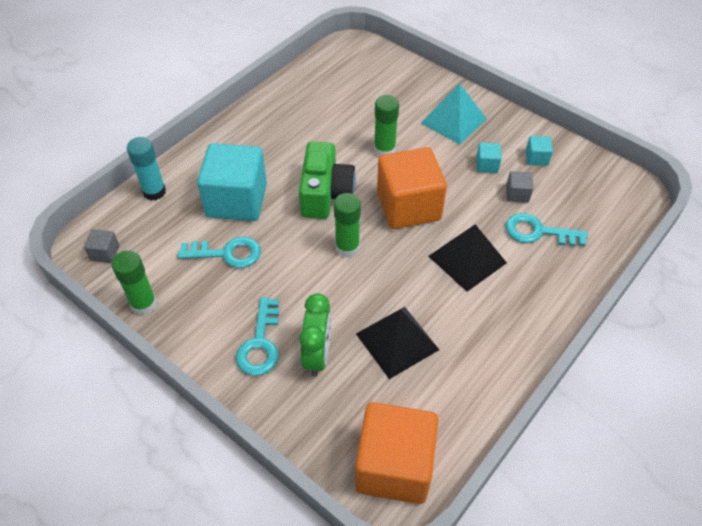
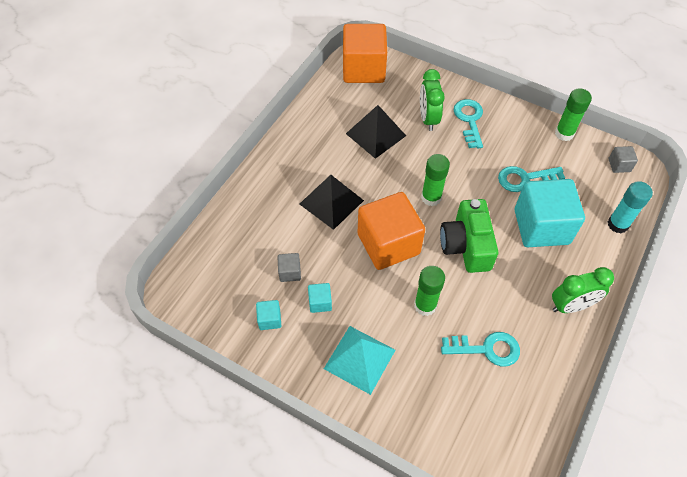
camera: 170 degrees right, 5 degrees up
(247, 132) = (571, 306): none -> green clock
(538, 232) = (271, 235): turquoise key -> turquoise key (486, 349)

